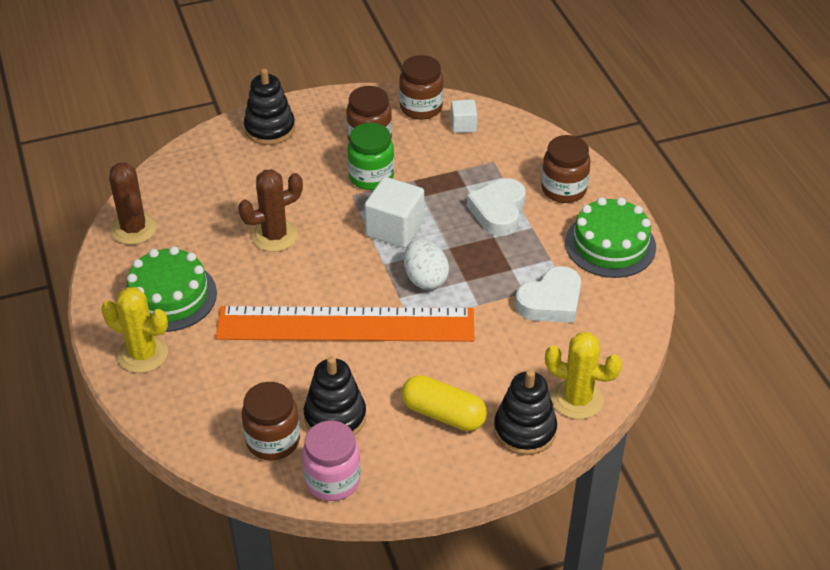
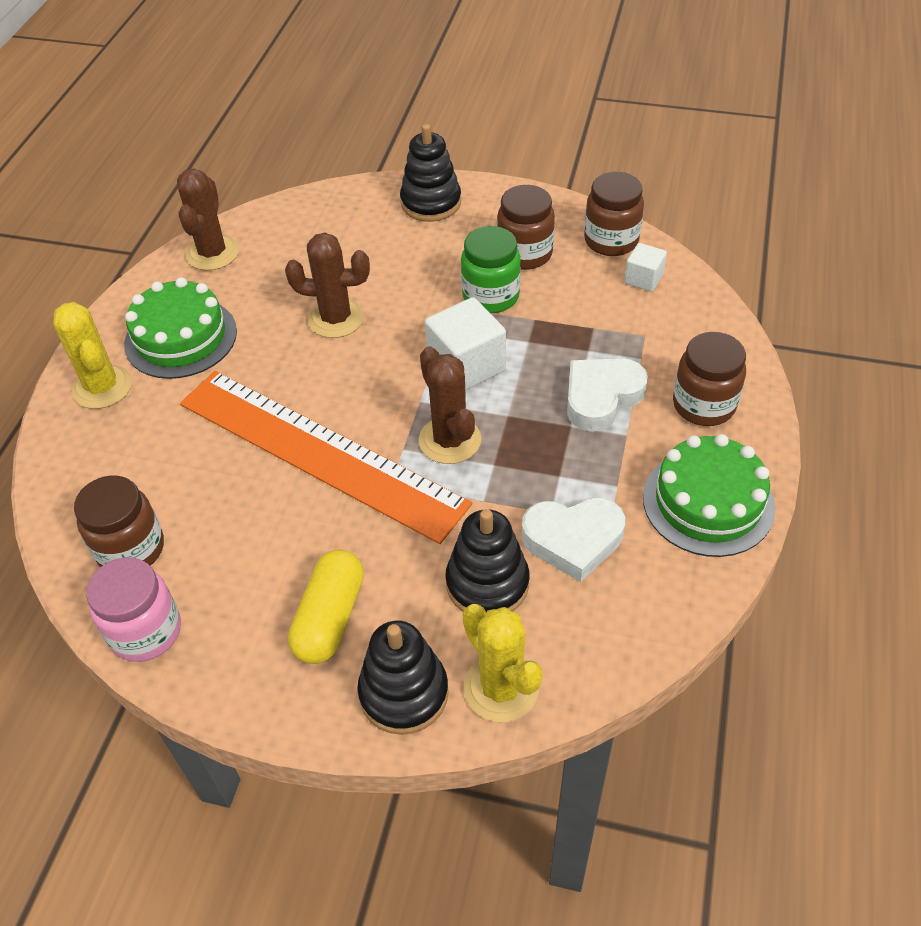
camera: 35 degrees right, 5 degrees up
(335, 417) = (214, 556): black stacking toy -> black stacking toy (487, 583)
(425, 279) = (450, 440): white egg -> brown cactus
(443, 414) = (329, 618): yellow capsule -> yellow capsule turned 45 degrees clockwise

